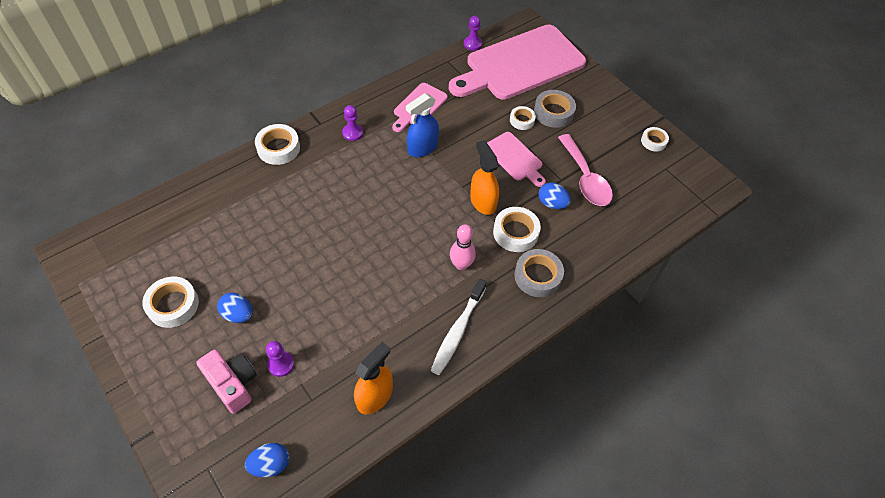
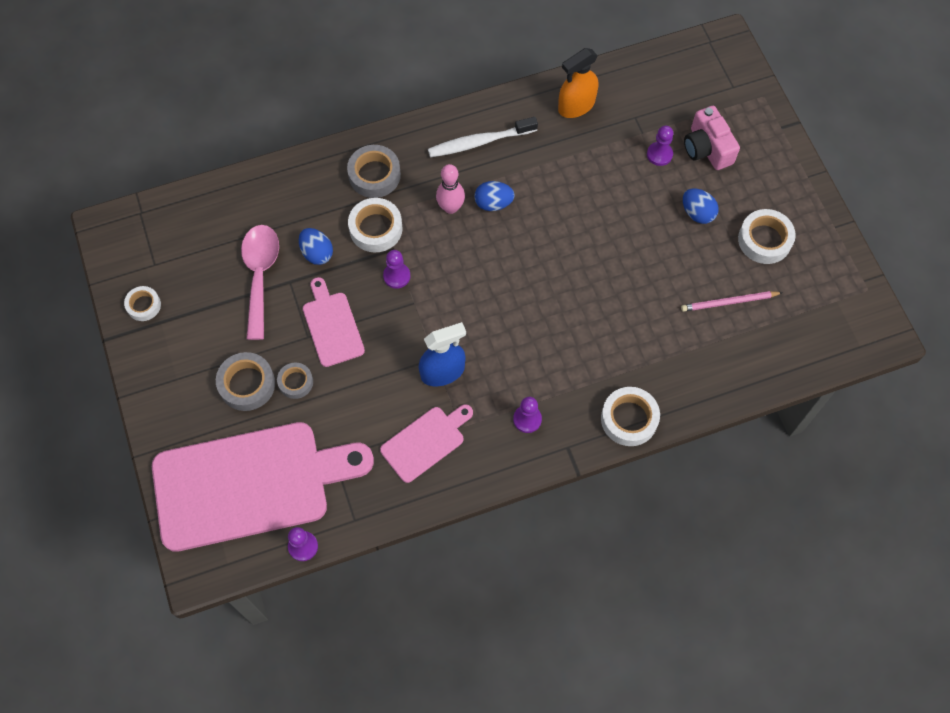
camera: 160 degrees left, 10 degrees up
(205, 244) = (729, 302): none -> pink pencil
(270, 464) = (678, 76): blue egg -> blue egg (493, 203)
(457, 331) = (479, 142): white toothbrush -> white toothbrush turned 150 degrees counterclockwise
(483, 202) = (396, 276): orange spray bottle -> purple pawn
(522, 120) = (295, 382): white tape -> grey tape

